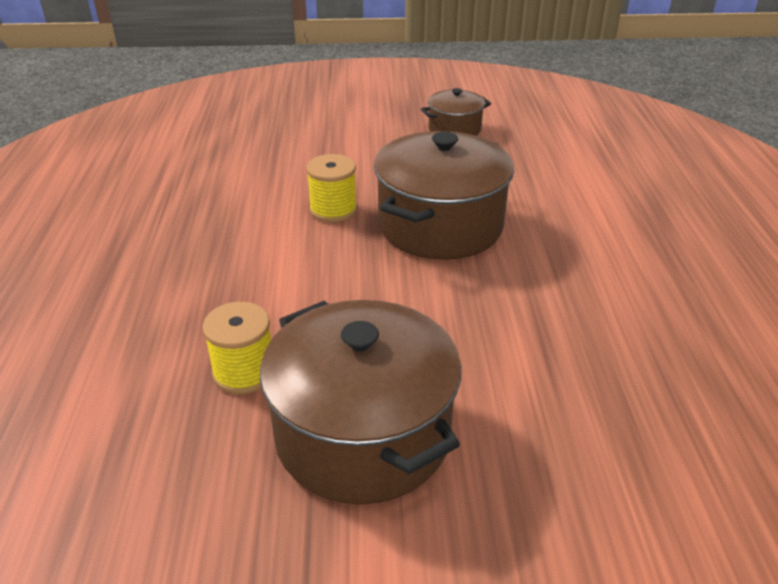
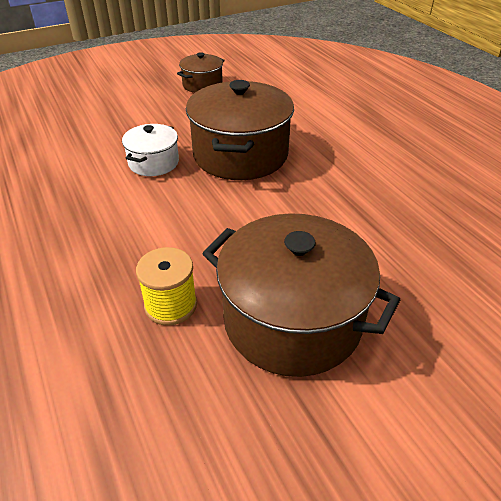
camera: 25 degrees left, 5 degrees up
(333, 210) = (153, 163): yellow spool -> white pot

